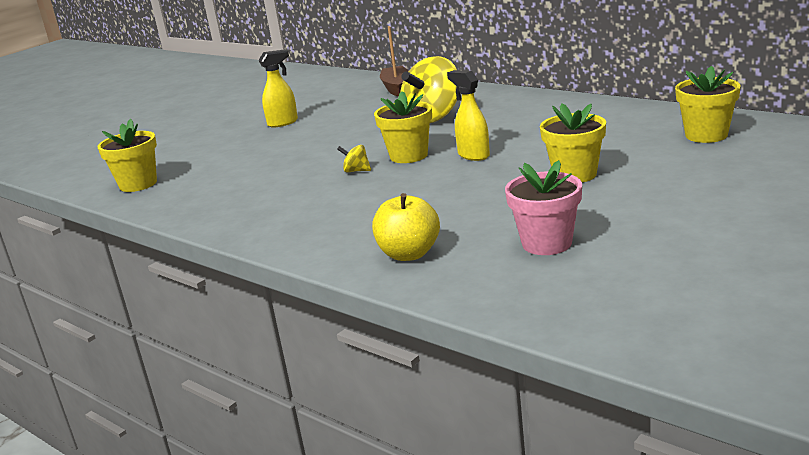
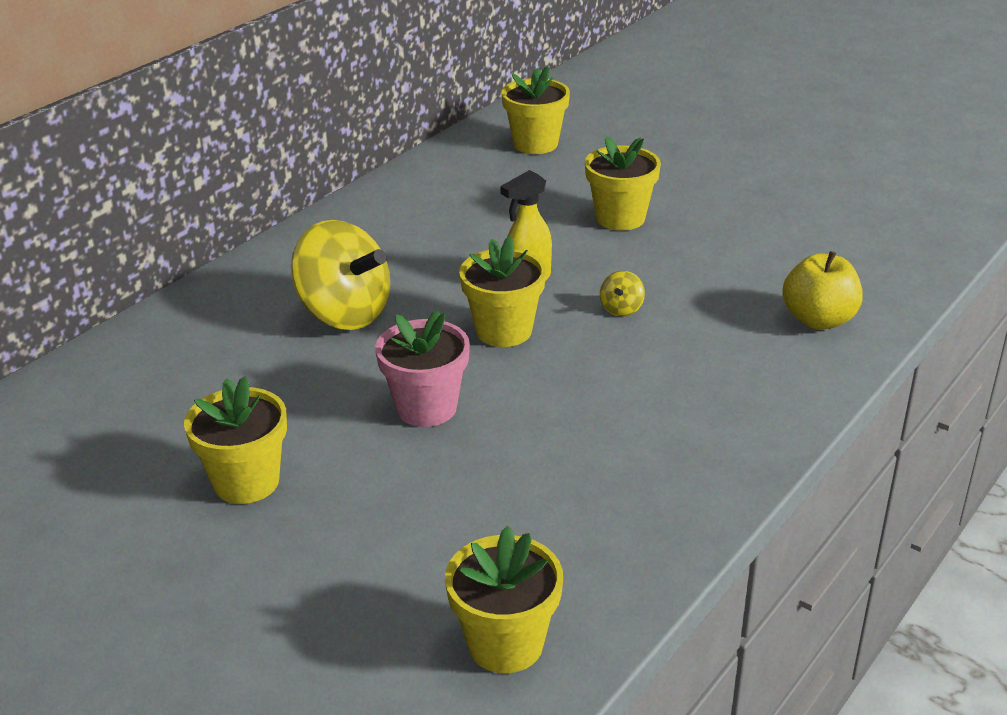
camera: 95 degrees left, 10 degrees up
(283, 123) = (246, 482): yellow spray bottle -> yellow flower pot
(356, 171) = (544, 374): yellow spinning top -> yellow spinning top (621, 309)
(396, 88) = (142, 356): brown boat -> none
(546, 243) = (795, 241): pink flower pot -> pink flower pot (426, 408)

